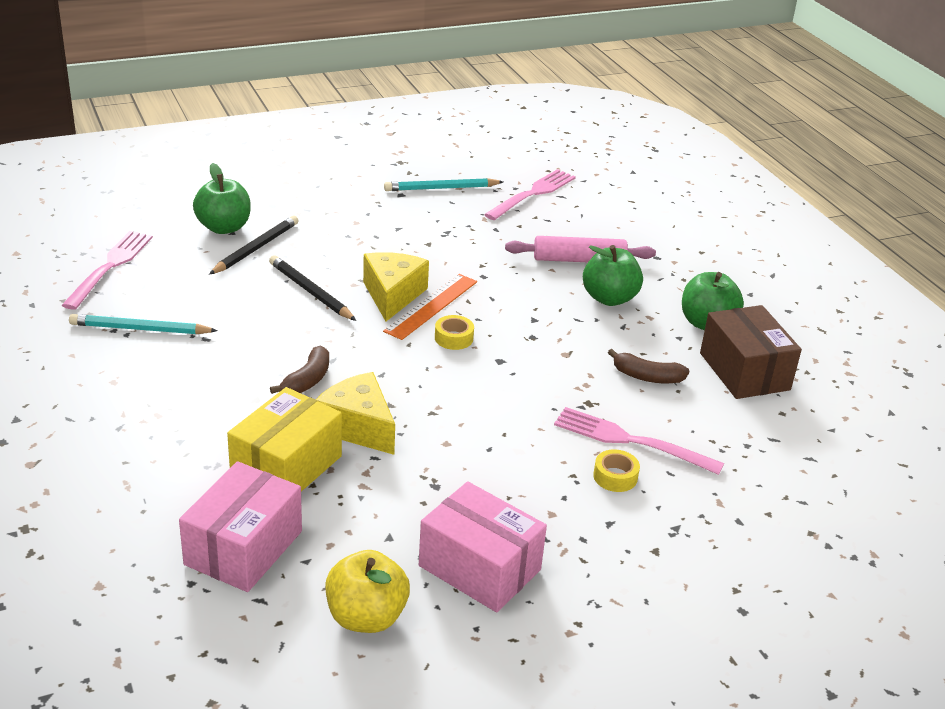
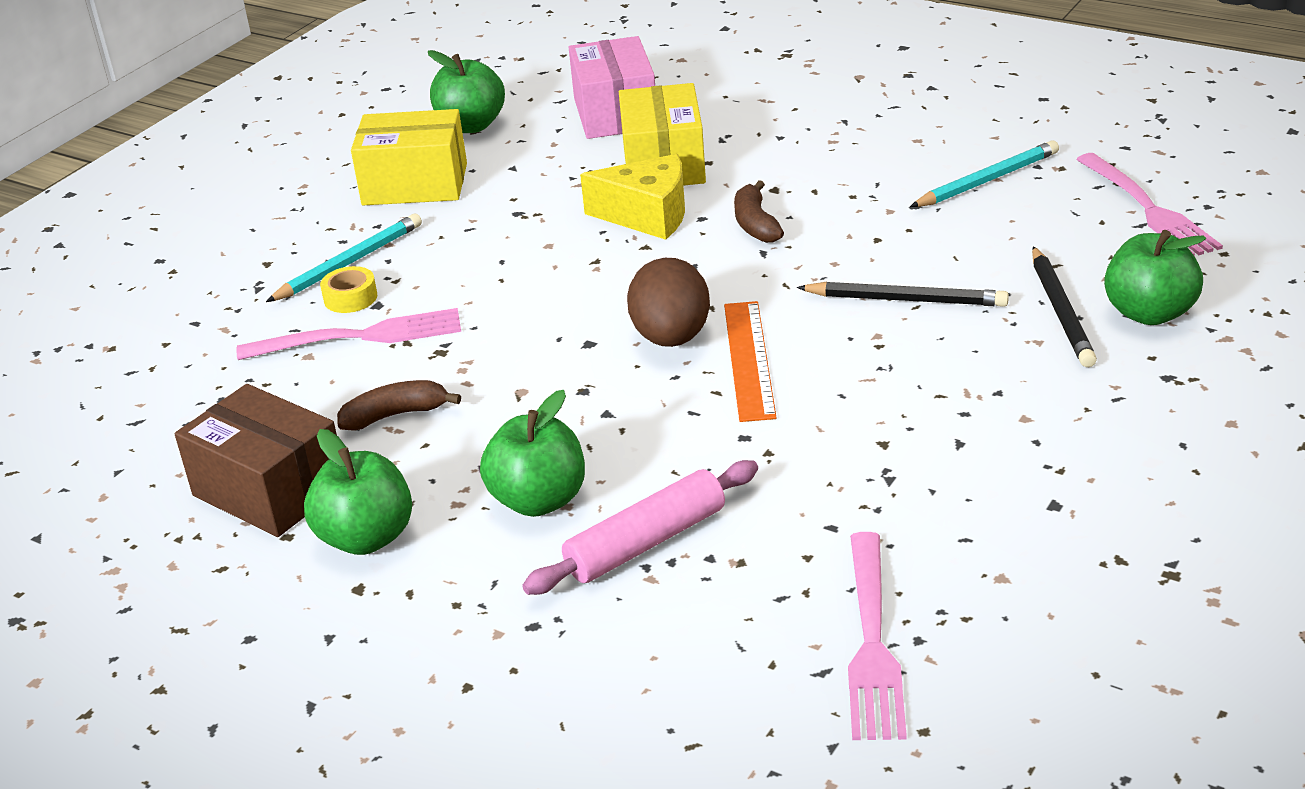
camera: 150 degrees right, 0 degrees up
(366, 617) = (471, 126): yellow apple -> green apple
(392, 295) = (812, 347): yellow cheese -> none
(441, 188) = (1020, 555): turquoise pencil -> turquoise pencil (349, 263)
(453, 338) = (671, 338): yellow tape -> brown egg
(479, 568) = (415, 184): pink box -> yellow box

